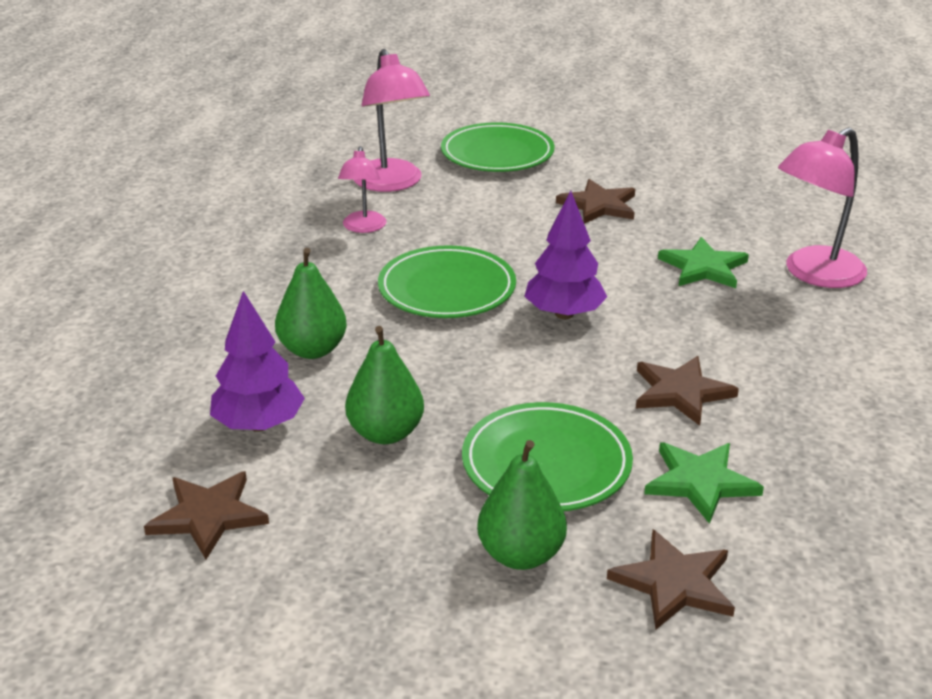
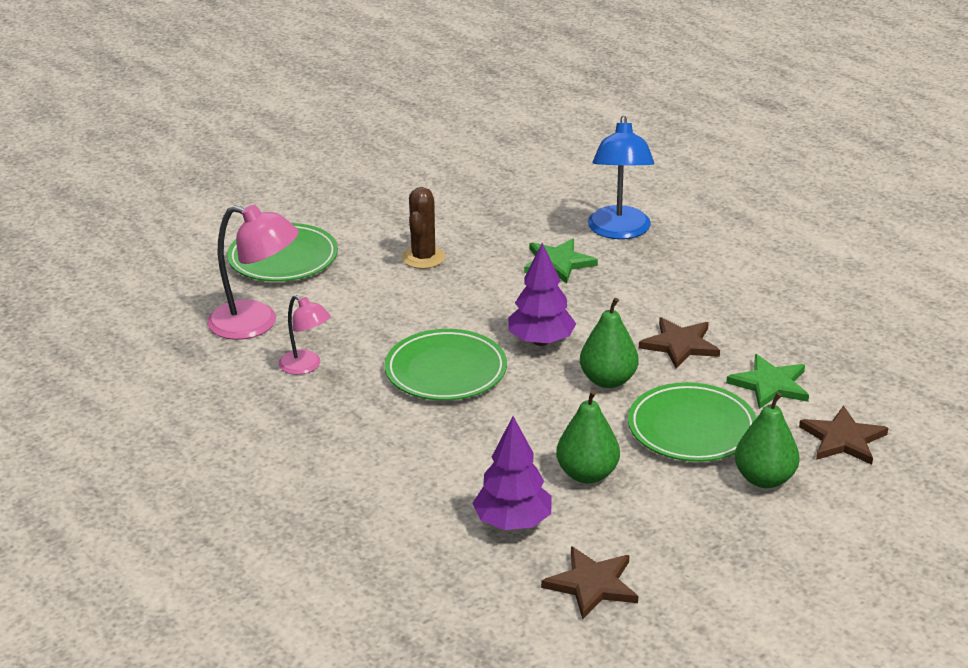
camera: 50 degrees left, 0 degrees up
(312, 350) = (448, 461): green pear -> green pear (608, 380)
(598, 205) = (423, 258): brown star -> brown cactus
(814, 274) = (619, 231): pink lamp -> blue lamp

